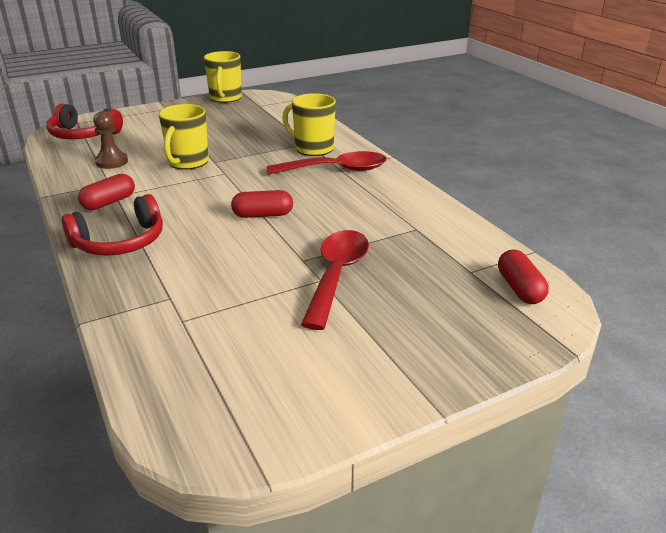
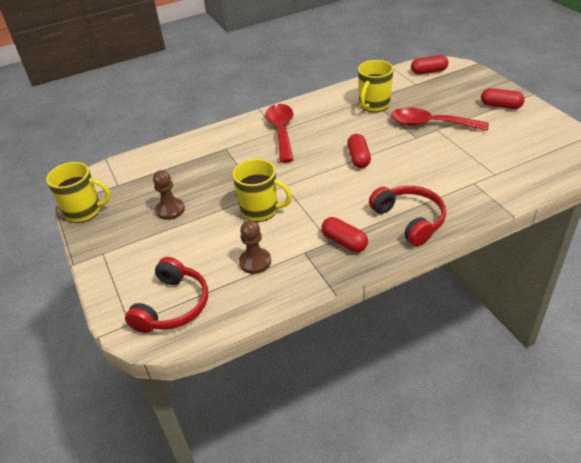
camera: 85 degrees left, 10 degrees up
(210, 126) = (170, 210): none -> brown pawn
(313, 148) = (238, 144): yellow mug -> yellow mug (373, 105)
(392, 359) = (500, 106): none -> red capsule

